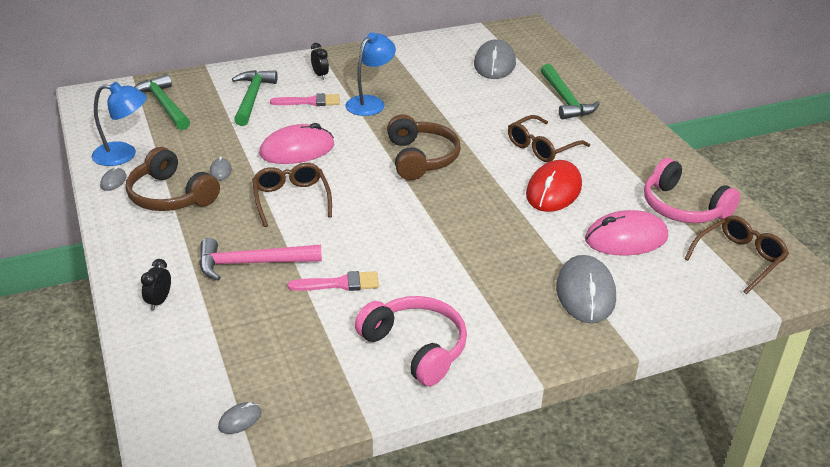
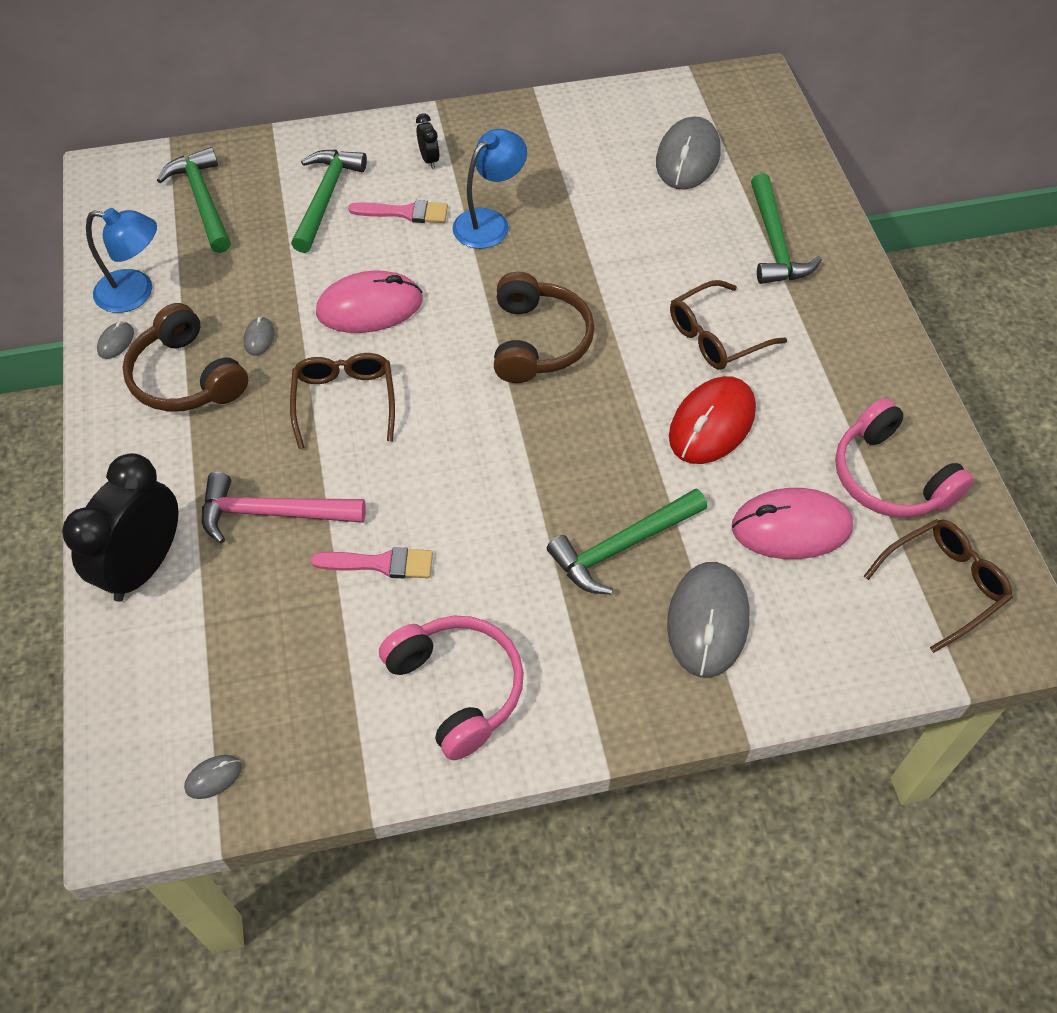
camera: 10 degrees right, 20 degrees up
(159, 301) = (144, 566): black clock -> black clock, size x2.35
(512, 259) = (622, 546): none -> green hammer

